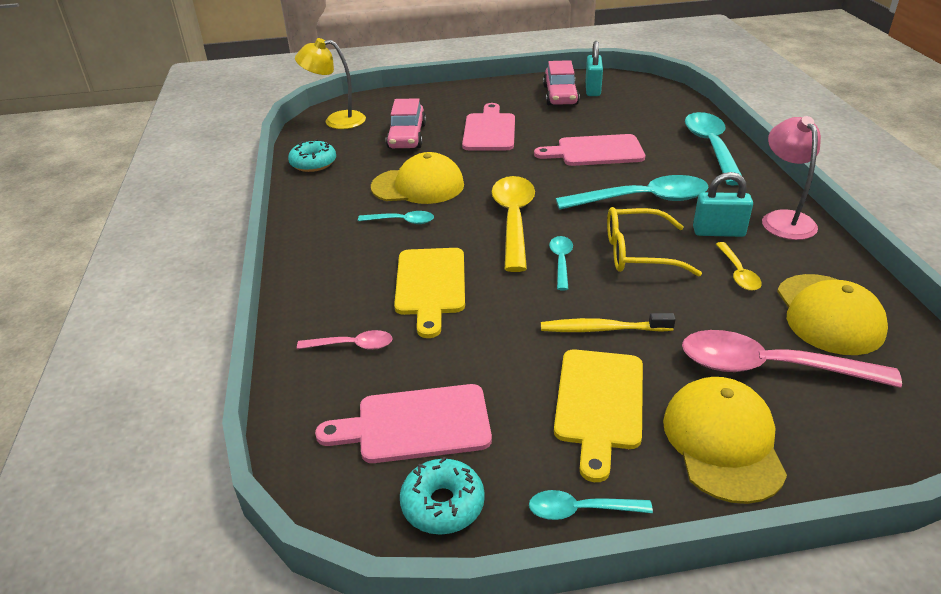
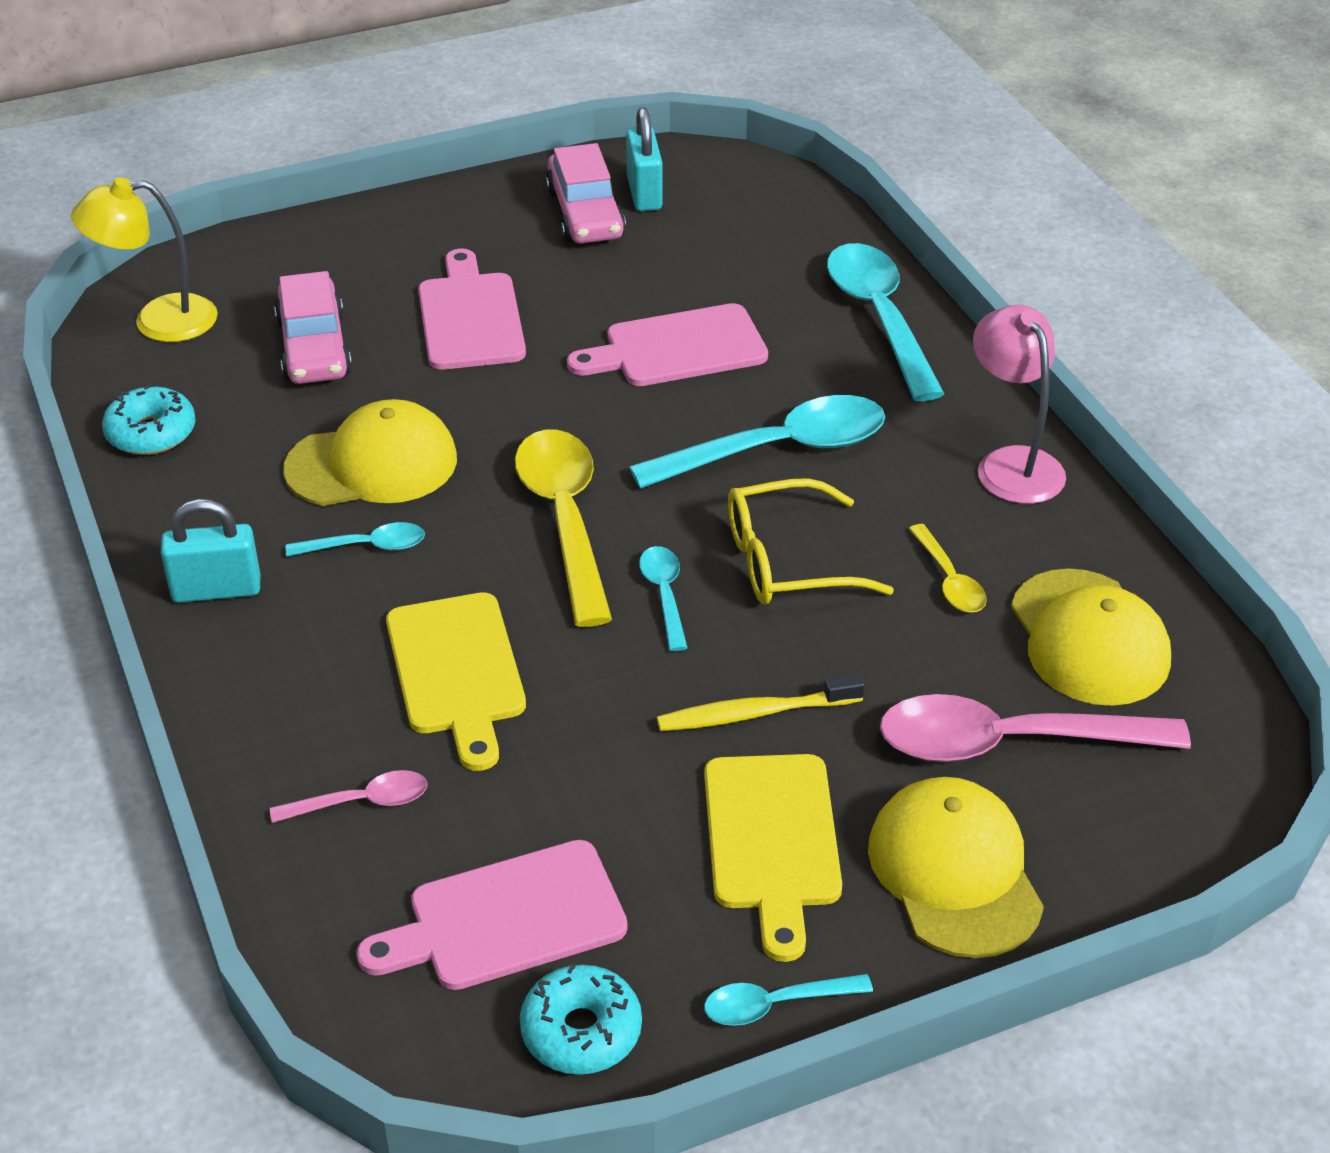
camera: 15 degrees left, 5 degrees up
(718, 232) = (911, 503): turquoise padlock -> turquoise padlock (216, 590)

